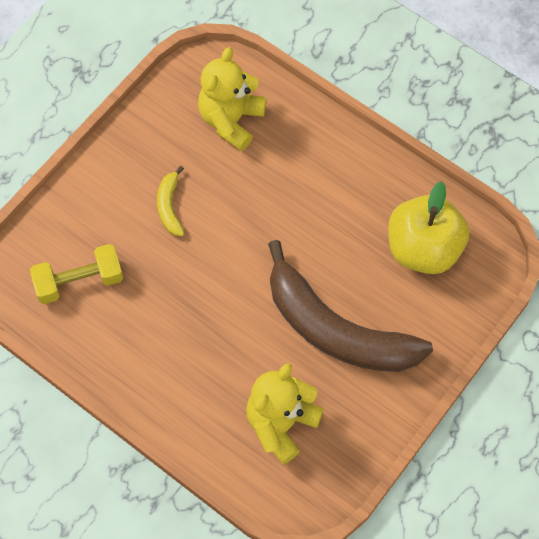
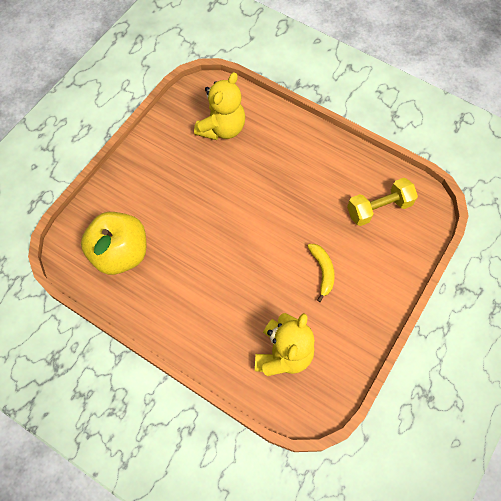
camera: 175 degrees right, 0 degrees up
(336, 329) = (187, 189): brown banana -> none

